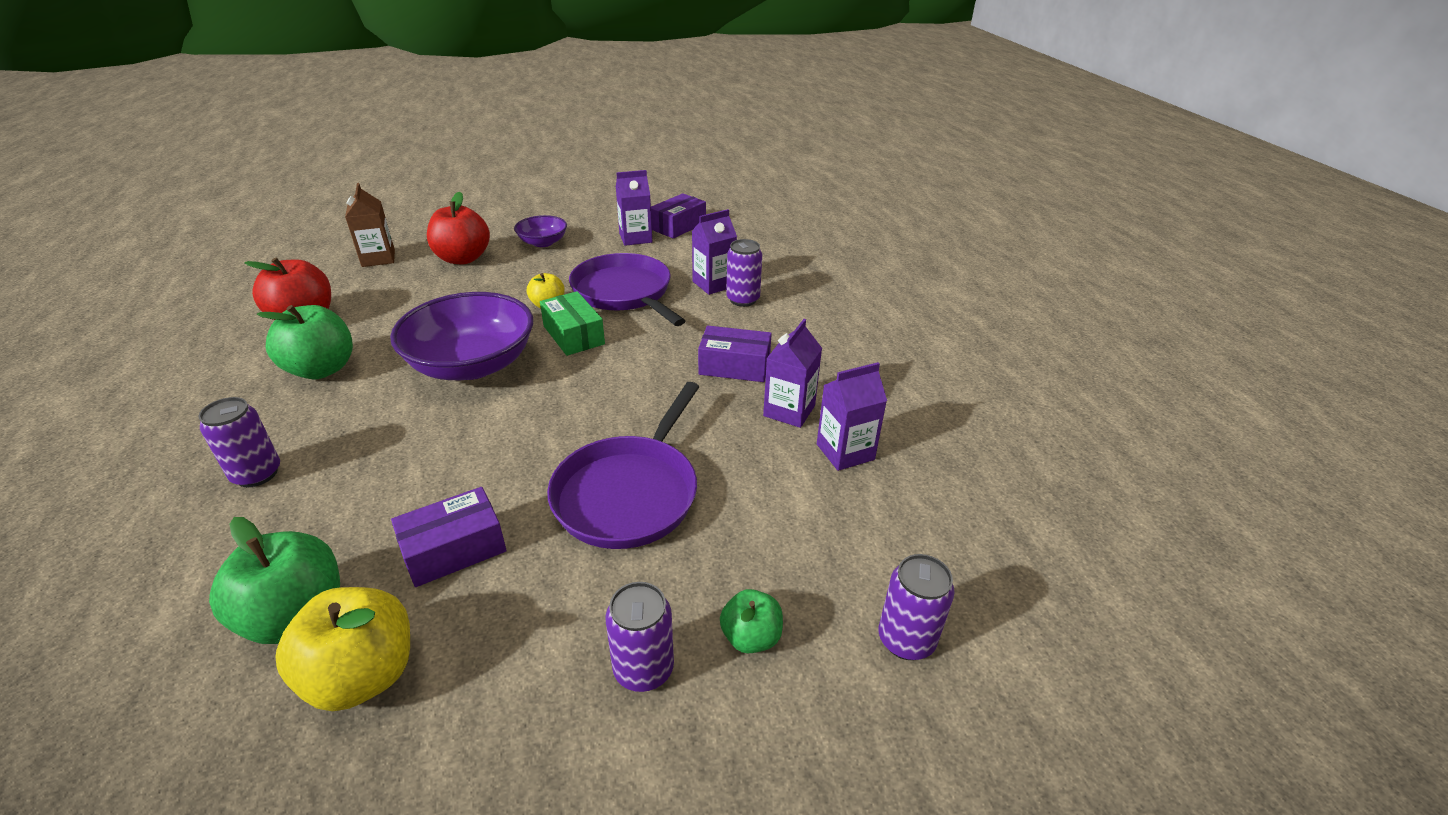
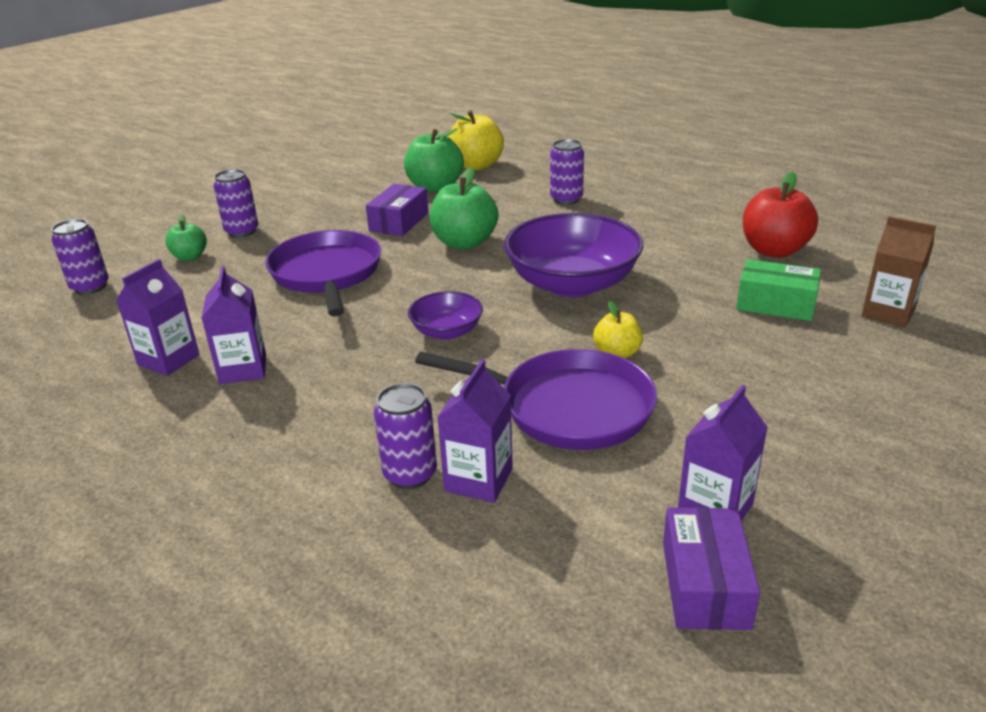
camera: 145 degrees right, 5 degrees down
(321, 369) = (666, 237): green apple -> green apple (464, 243)
(363, 675) = (374, 190): yellow apple -> yellow apple (476, 166)
(463, 258) = (820, 355): red apple -> none
(543, 242) = (803, 425): purple bowl -> purple bowl (447, 331)
(573, 335) = (536, 339): green box -> green box (775, 304)
(734, 366) = (335, 384): purple box -> none

